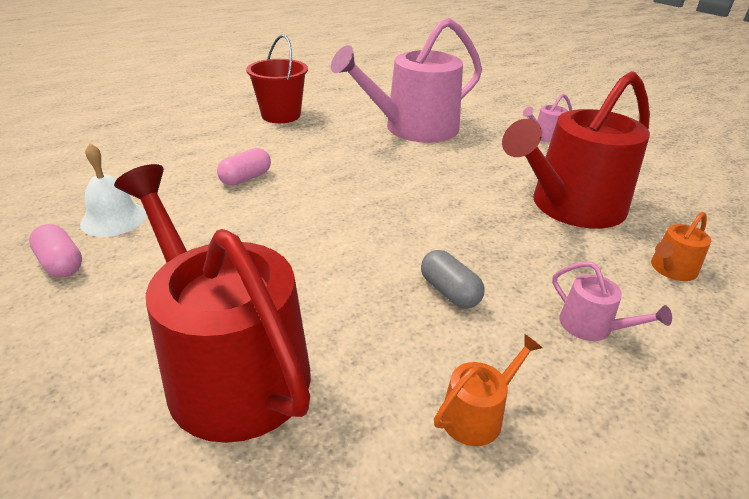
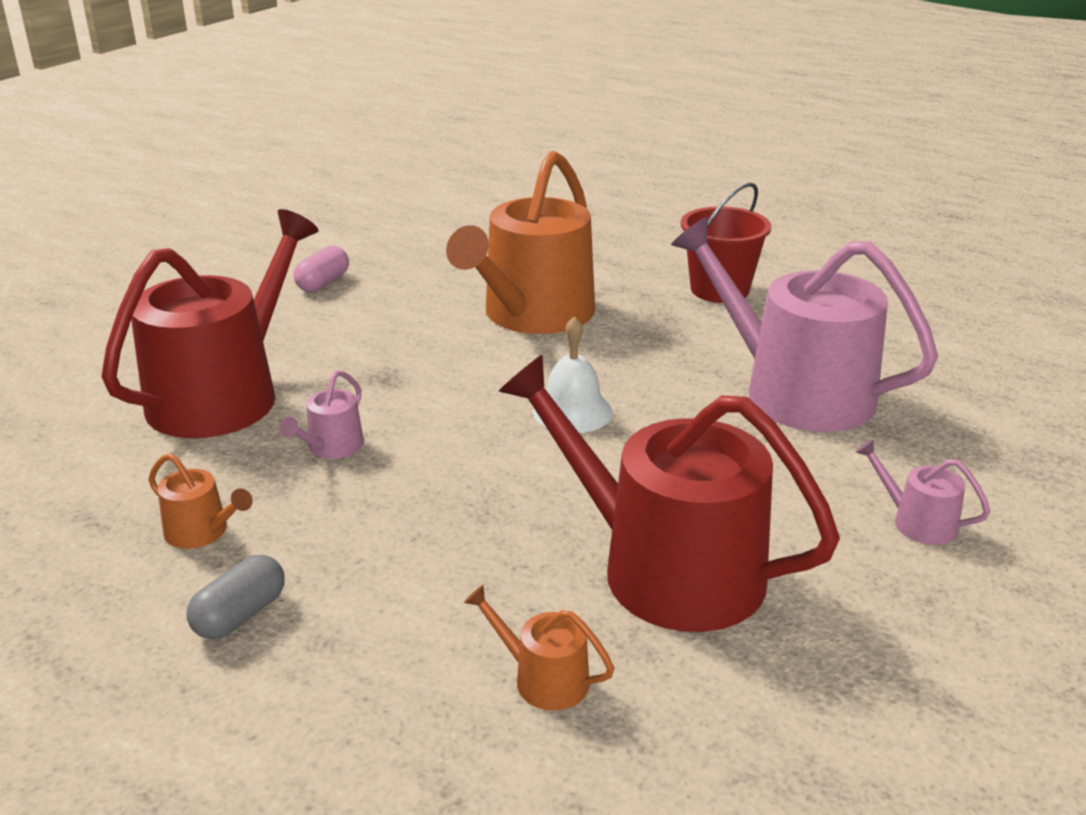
camera: 70 degrees right, 5 degrees down
(113, 219) = (403, 279): white bell -> white bell (572, 411)
(246, 178) = (532, 315): pink capsule -> orange watering can
(449, 292) = (385, 488): grey capsule -> grey capsule (240, 615)
(592, 327) = (367, 601): pink watering can -> pink watering can (331, 448)

